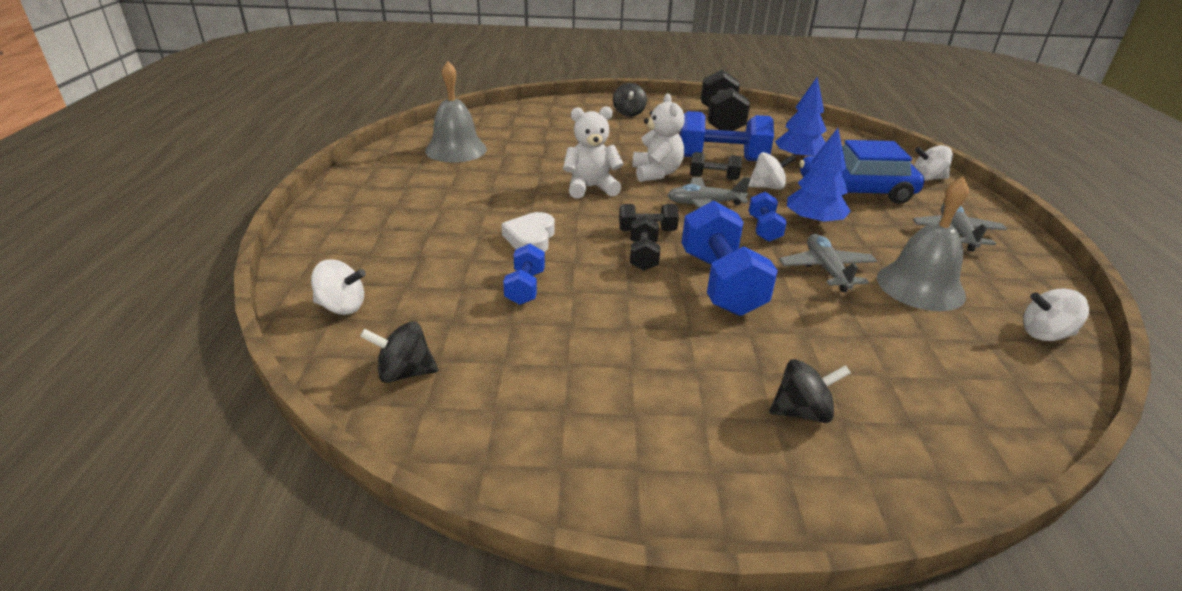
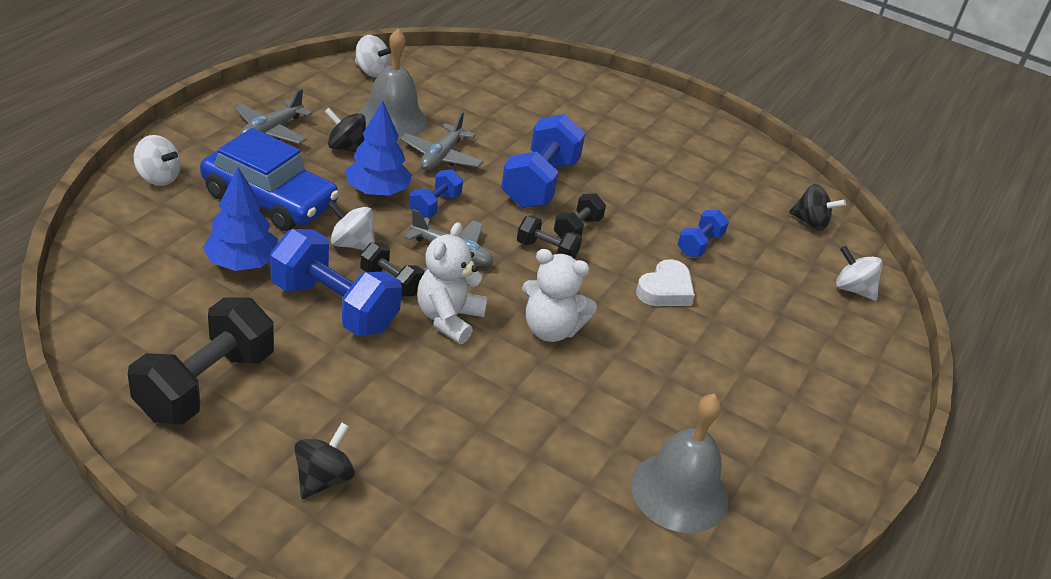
camera: 155 degrees left, 5 degrees up
(802, 412) = (585, 111): black spinning top -> black spinning top (346, 148)

